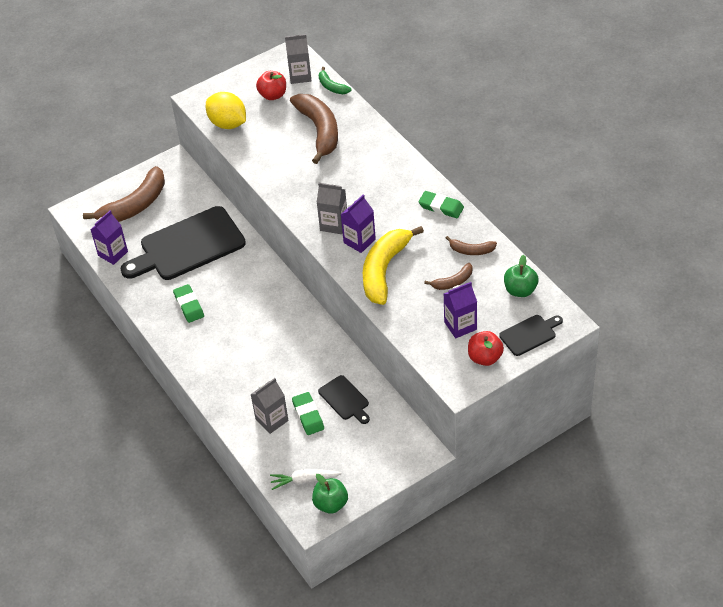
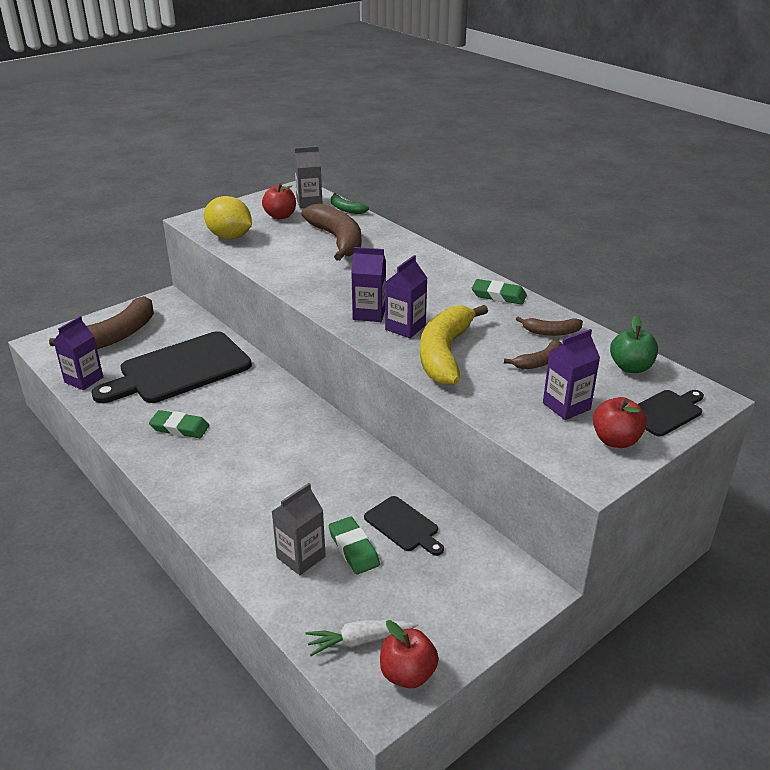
camera: 10 degrees left, 15 degrees down
(189, 305) = (180, 428): green eraser -> green eraser turned 45 degrees counterclockwise
(331, 504) = (407, 674): green apple -> red apple
(334, 224) = (369, 314): grey carton -> purple carton

